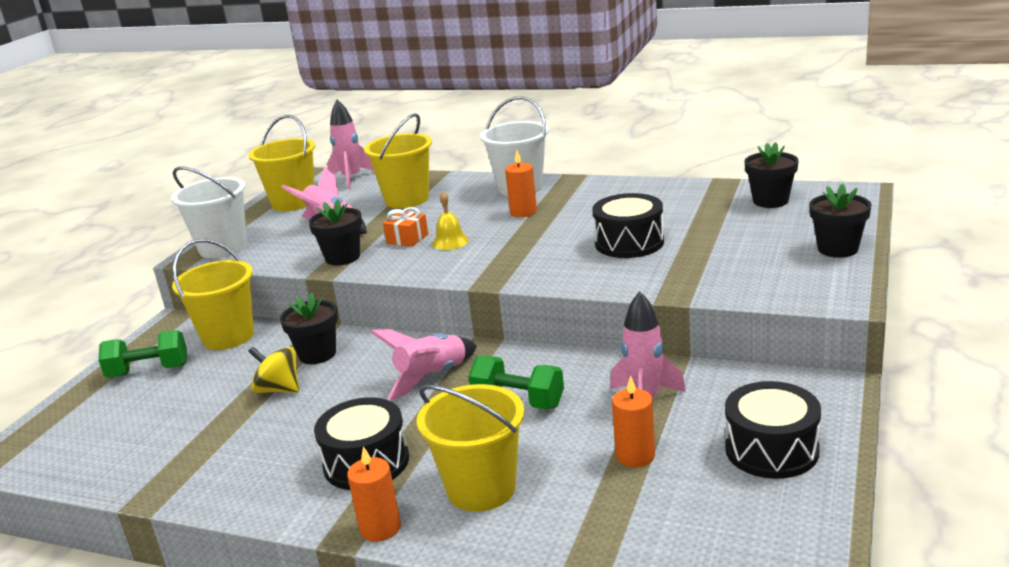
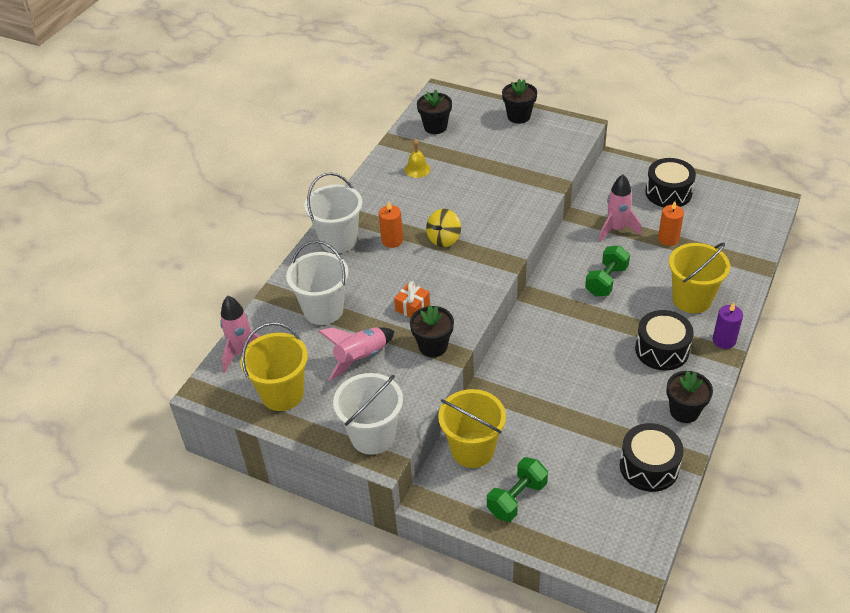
camera: 85 degrees left, 20 degrees up
(149, 371) = (517, 498): green dumbbell -> green dumbbell turned 45 degrees clockwise
(279, 389) = (566, 404): yellow spinning top -> yellow spinning top (444, 239)
(317, 354) = (519, 386): black flower pot -> black flower pot (684, 411)
(380, 528) = (724, 340): orange candle -> purple candle
(407, 199) = (323, 310): yellow bucket -> white bucket
(432, 377) = (568, 320): pink rocket -> none
(450, 242) = (430, 282): yellow bell -> yellow bell (417, 169)
(629, 243) = (473, 193): black drum -> black drum (649, 466)

